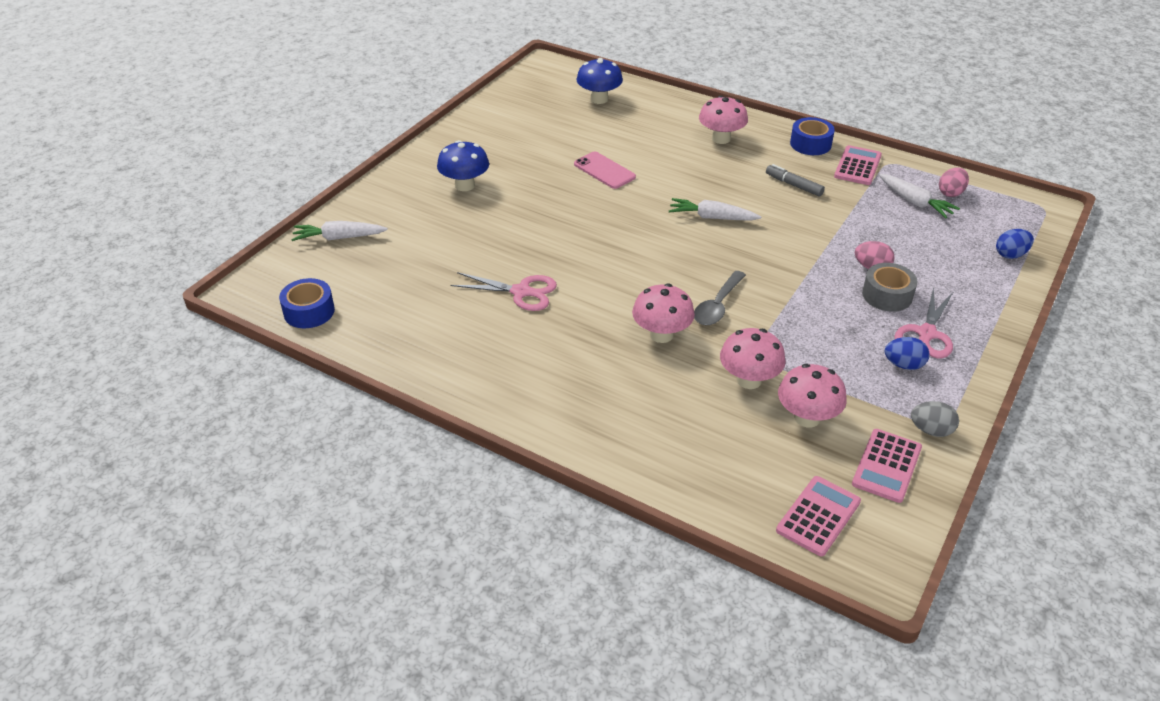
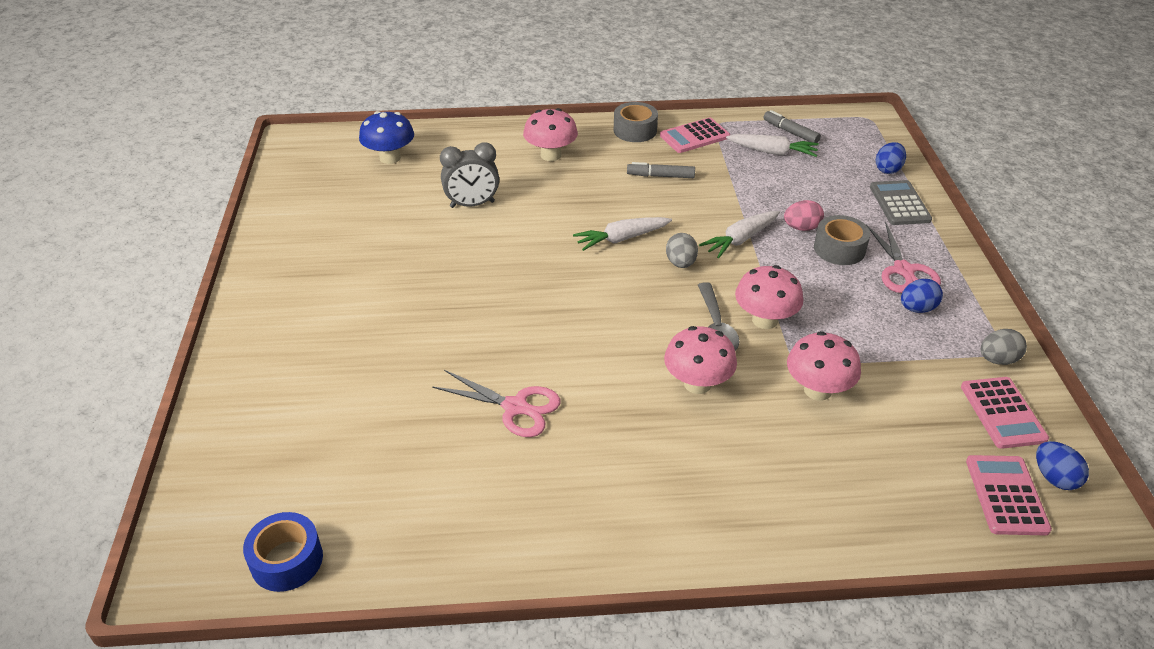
camera: 35 degrees left, 0 degrees up
(339, 238) = (236, 445): white carrot -> white carrot (740, 239)
(465, 185) = (333, 312): blue mushroom -> none
(521, 292) = (515, 407): pink scissors -> pink scissors turned 45 degrees clockwise
(604, 170) = (470, 233): pink phone -> none
(625, 152) = (472, 204): none -> grey clock
(739, 252) = (680, 263): none -> grey egg
(807, 418) = (900, 401): pink mushroom -> pink mushroom (764, 320)
(810, 144) = (635, 130): blue tape -> grey tape
(857, 166) = (694, 136): pink calculator -> pink calculator turned 105 degrees counterclockwise
(875, 527) = (1054, 478): none -> blue egg
(950, 193) = (790, 132): pink egg -> grey marker
(987, 284) = (899, 203): none -> grey calculator

